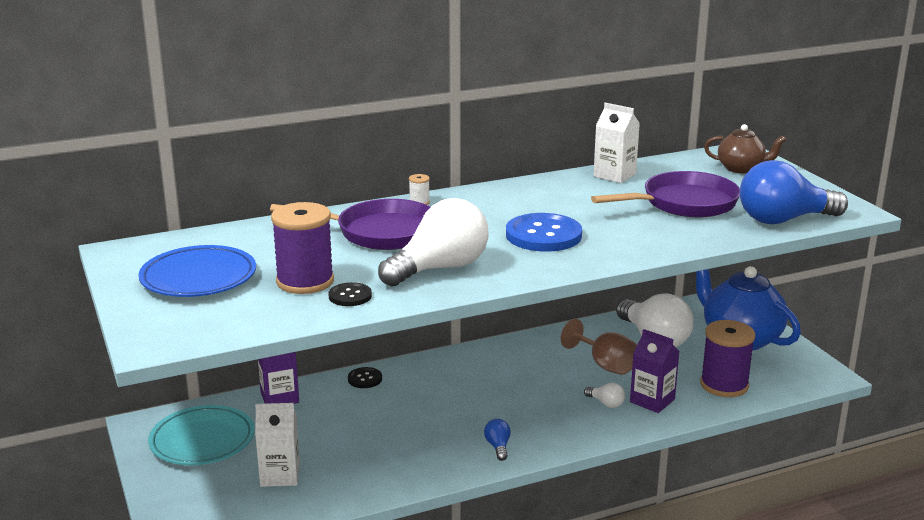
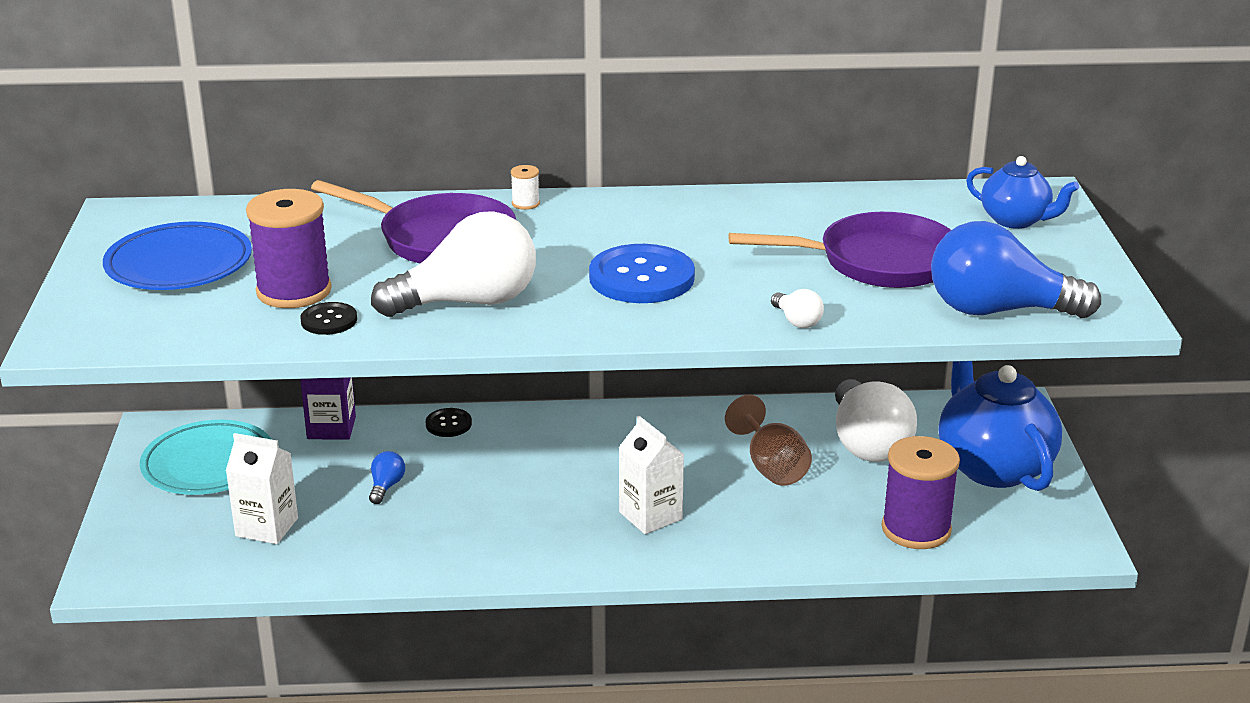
camera: 20 degrees right, 5 degrees up
(498, 447) = (549, 549): blue light bulb -> blue light bulb (386, 487)
(606, 403) = (732, 521): white light bulb -> white light bulb (797, 321)
(614, 175) = (822, 203): white carton -> white carton (650, 516)
(652, 401) = (798, 530): purple carton -> none
(741, 169) = (1016, 220): brown teapot -> blue teapot

